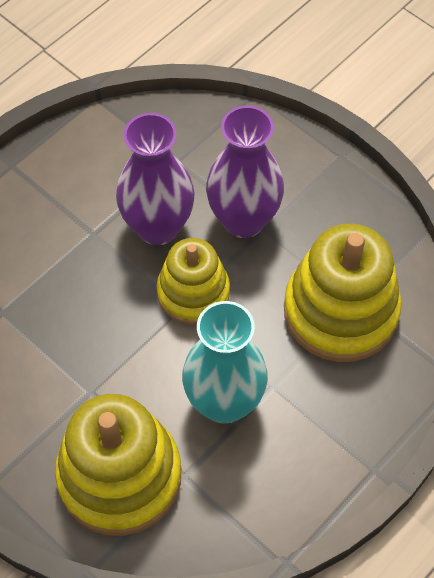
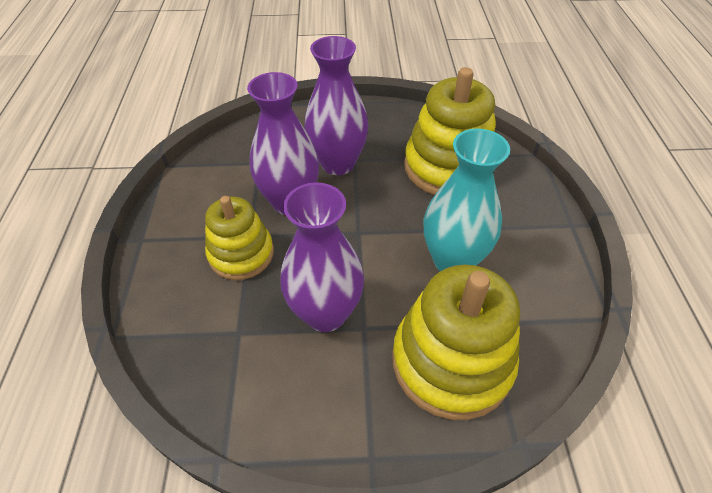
camera: 45 degrees left, 10 degrees down
(75, 354) = (325, 313): none -> purple vase
(193, 293) = (357, 219): yellow stacking toy -> yellow stacking toy (241, 254)

